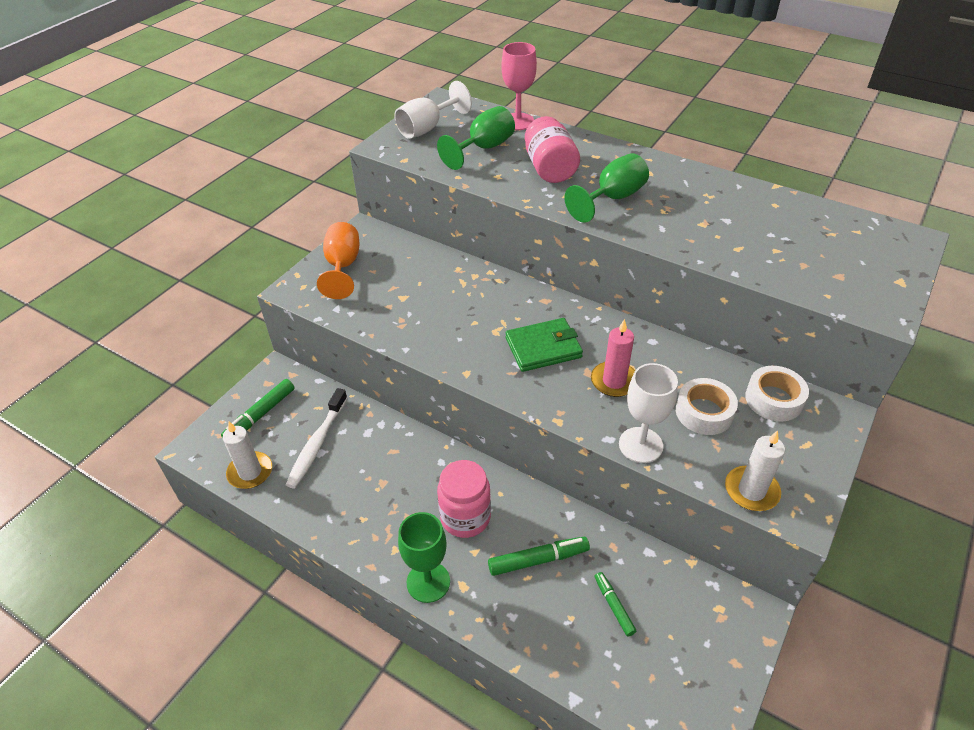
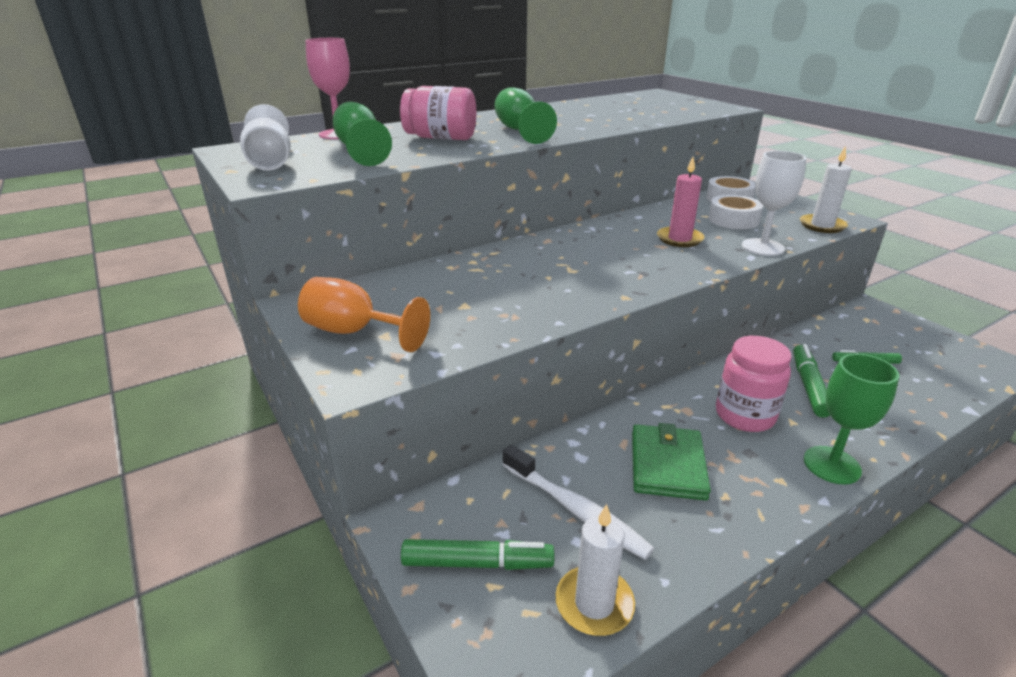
camera: 65 degrees left, 15 degrees down
(260, 415) = (477, 563): green marker -> green marker turned 60 degrees counterclockwise
(543, 347) = (614, 255): green wallet -> green wallet (667, 465)

